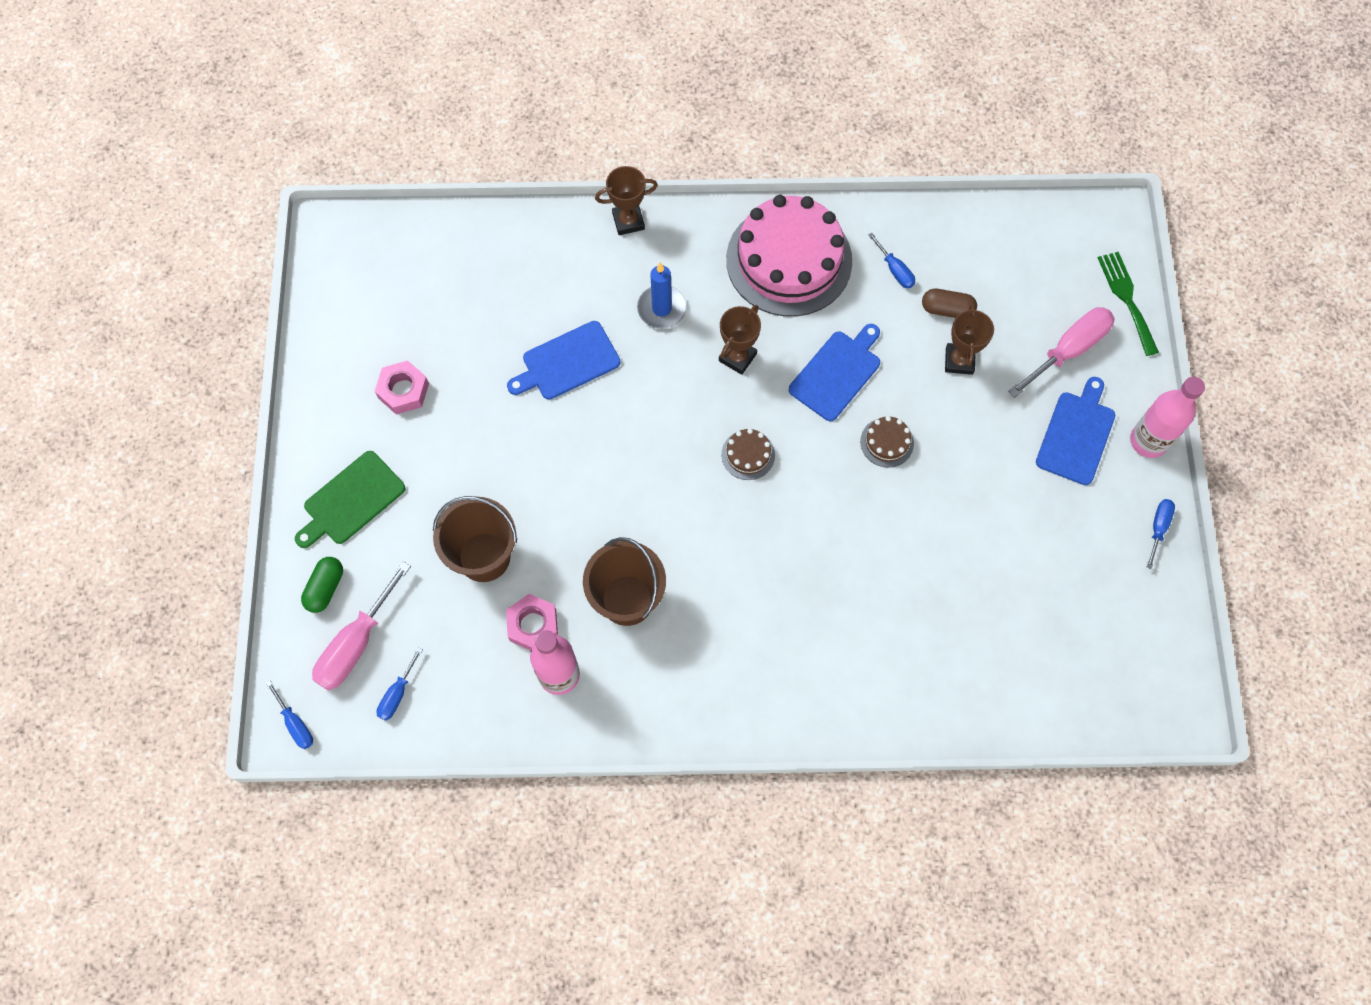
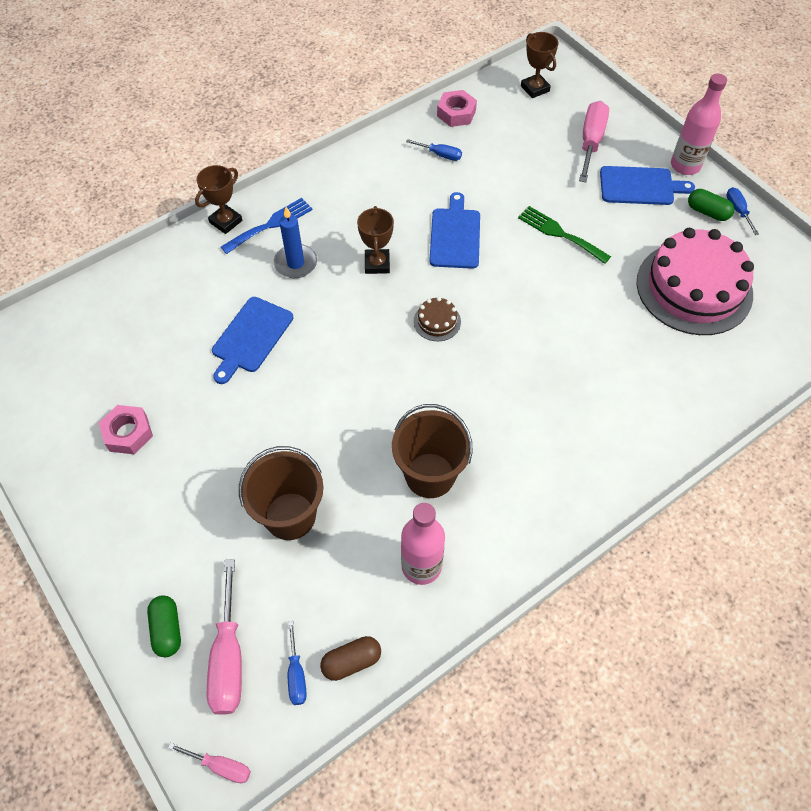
camera: 35 degrees left, 10 degrees down
(295, 724) = (221, 766): blue screwdriver -> pink screwdriver
(351, 500) = (141, 543): green cutting board -> none
(533, 625) = (370, 542): pink nut -> pink nut (456, 113)
(668, 250) = (271, 225): none -> blue fork
(789, 260) = (363, 186): pink cake -> pink cake (694, 288)
(887, 442) = (525, 258): brown cake -> none
(947, 309) = (494, 159): brown capsule -> brown capsule (351, 661)
(959, 361) = (529, 184): brown trophy -> brown trophy (535, 88)
(1076, 434) = (640, 186): blue cutting board -> blue cutting board turned 105 degrees clockwise
(1123, 509) = (707, 212): none -> green capsule
(1127, 299) = (599, 96): green fork -> green fork (560, 233)

